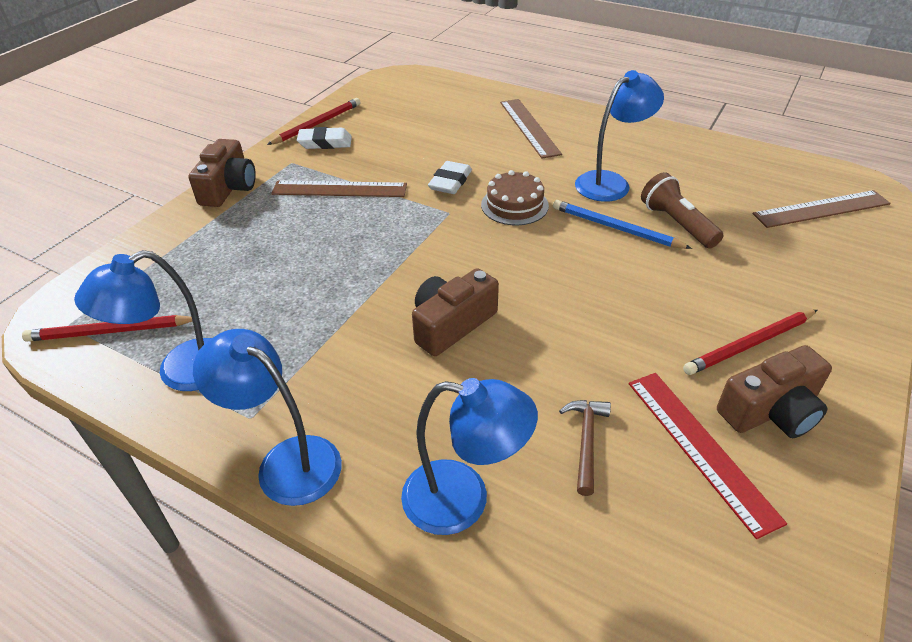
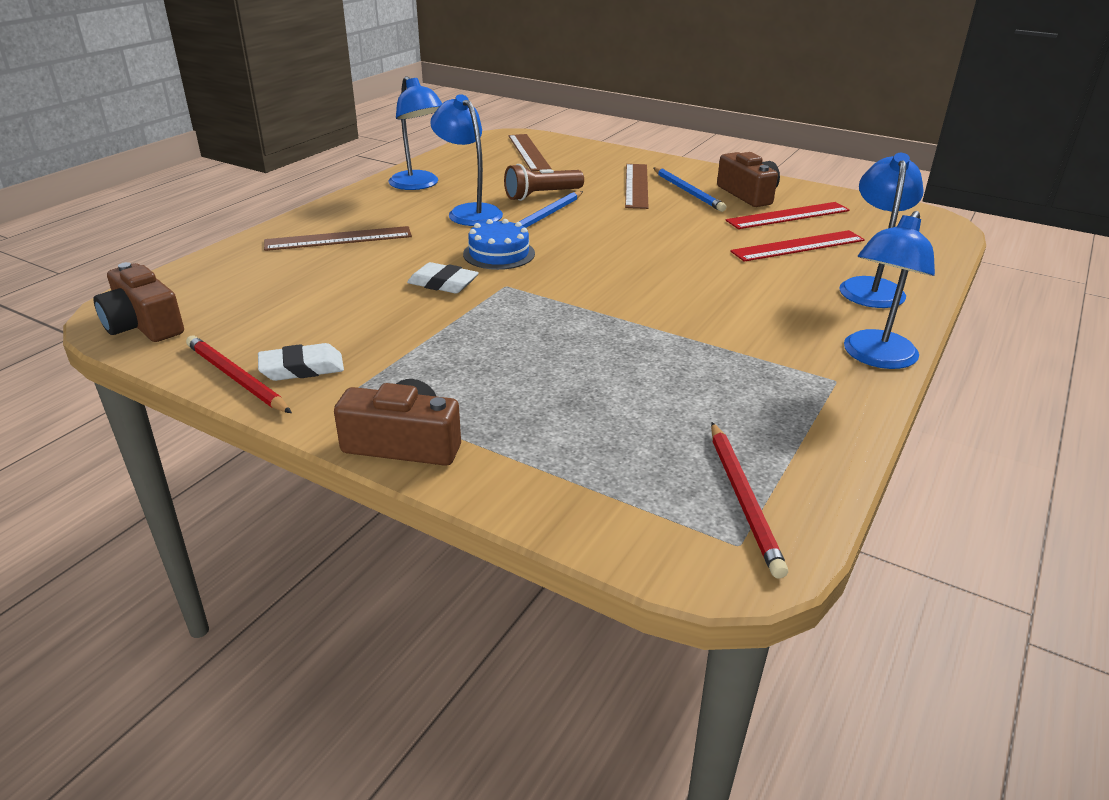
camera: 90 degrees left, 10 degrees down
(181, 372) = (793, 430): blue lamp -> blue lamp (418, 185)
(325, 142) = (302, 368): white eraser -> white eraser turned 75 degrees clockwise
(339, 189) = (437, 351): brown ruler -> brown ruler (636, 185)
(451, 324) = (686, 287): brown camera -> brown camera (143, 324)
(514, 205) = (499, 254): brown cake -> blue cake
(586, 441) = (798, 246): brown hammer -> red ruler
(750, 344) = (688, 192): red pencil -> blue pencil

